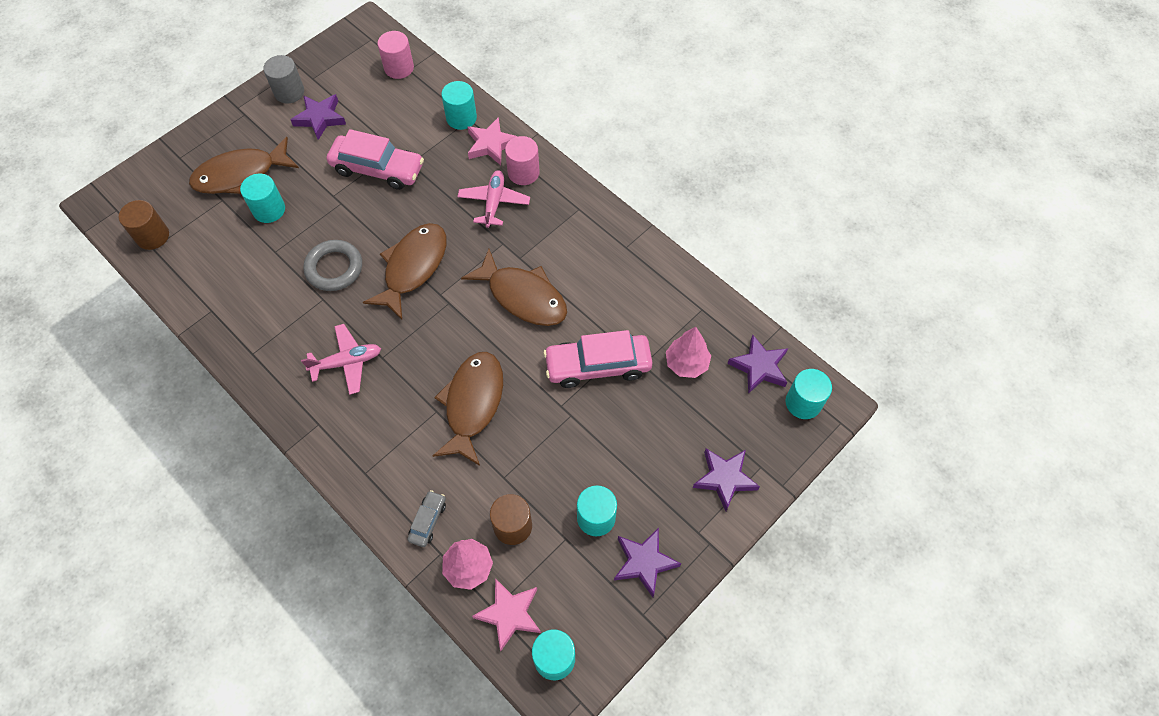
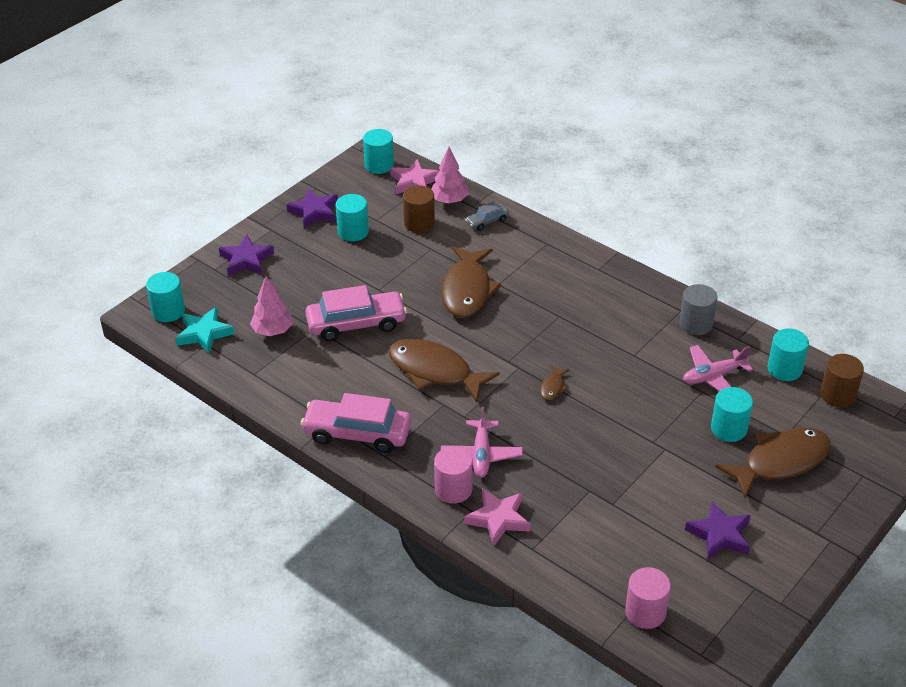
camera: 175 degrees right, 20 degrees down
(289, 92) = (775, 566): grey cylinder -> grey cylinder (696, 324)
(334, 268) = (633, 381): grey ring -> none
(347, 362) = (590, 310): pink plane -> pink plane (713, 376)
(377, 169) = (625, 480): pink car -> pink car (357, 433)
(413, 267) = (553, 387): brown fish -> brown fish, size x0.42
(428, 521) = (487, 221): grey car -> grey car turned 45 degrees clockwise
(461, 118) = (543, 549): turquoise cylinder -> turquoise cylinder (784, 369)
(759, 367) = (204, 333): purple star -> turquoise star

